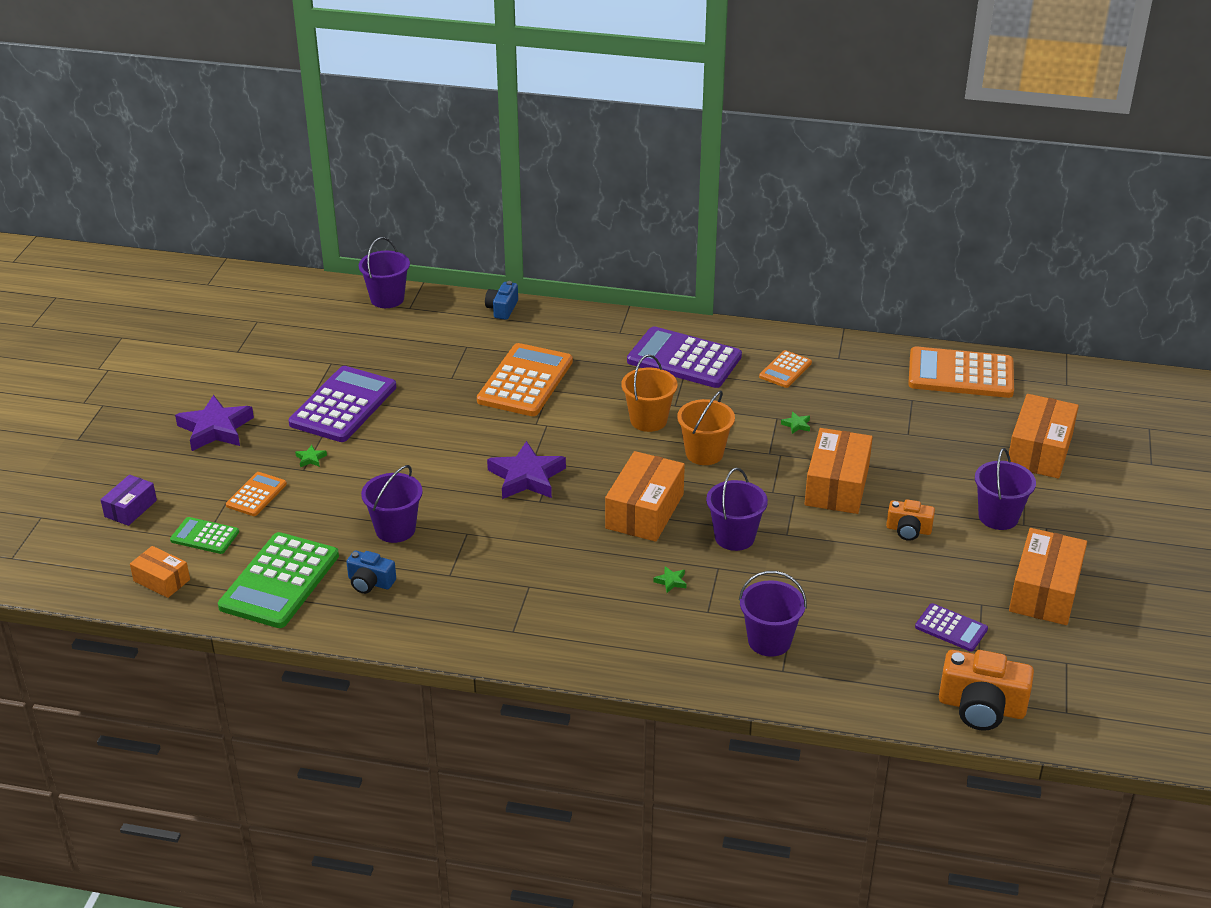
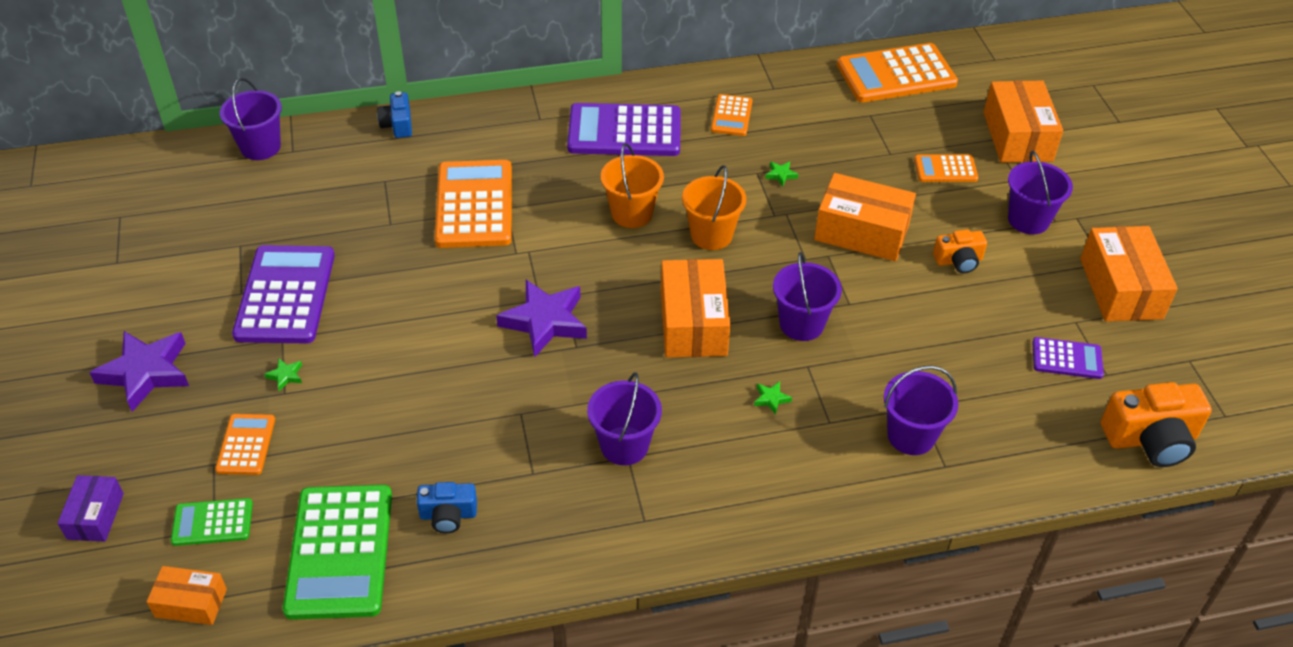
camera: 25 degrees left, 10 degrees up
(395, 529) = (437, 435): purple bucket -> purple bucket (624, 445)
(836, 485) = (861, 232): orange box -> orange box turned 60 degrees counterclockwise
(950, 458) = (945, 169): none -> orange calculator

